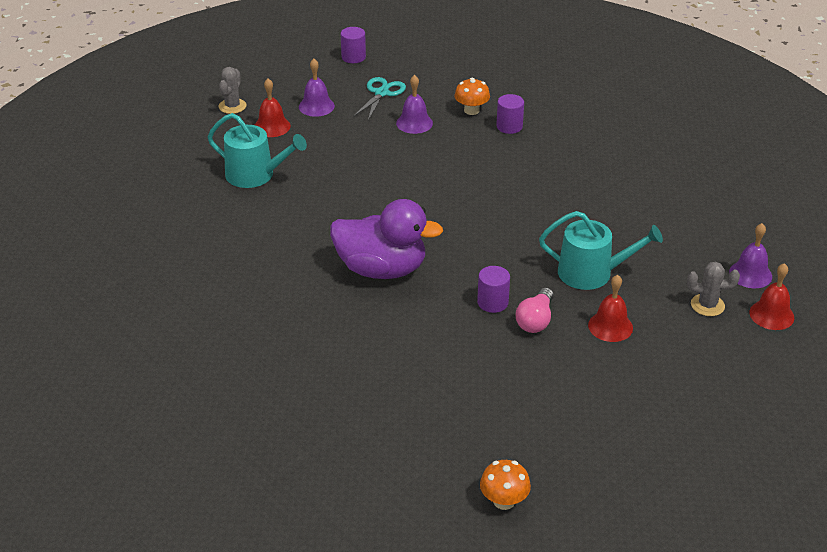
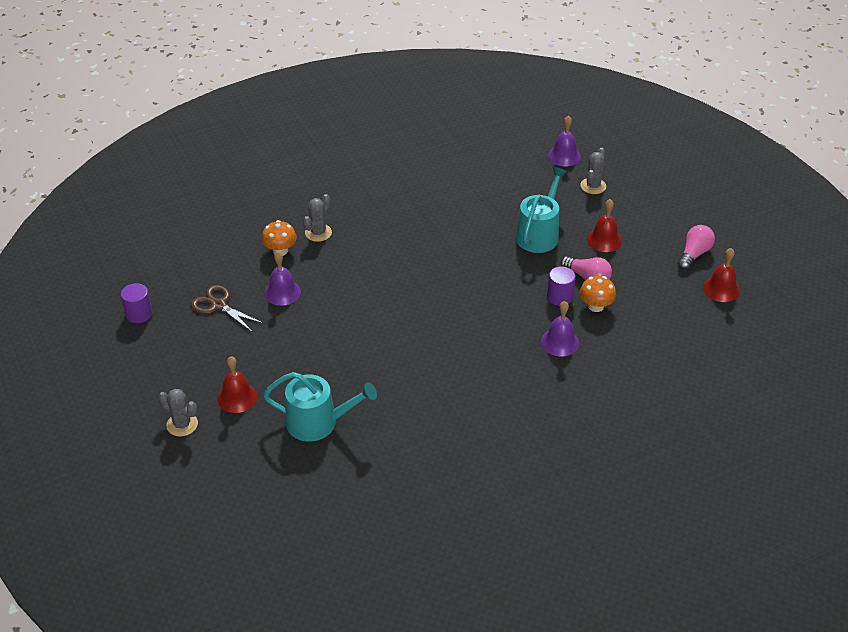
camera: 75 degrees left, 5 degrees up
(255, 175) = (318, 422): turquoise watering can -> turquoise watering can turned 60 degrees clockwise
(316, 106) = (217, 357): purple bell -> purple bell (560, 342)
(381, 93) = (218, 305): turquoise scissors -> brown scissors
(382, 269) = (496, 355): purple duck -> none
(504, 501) = (776, 338): orange mushroom -> orange mushroom (596, 306)
(509, 126) = (318, 233): purple cylinder -> grey cactus
(628, 409) = (694, 254): none -> pink light bulb
(771, 315) = (611, 159): red bell -> red bell (721, 289)

